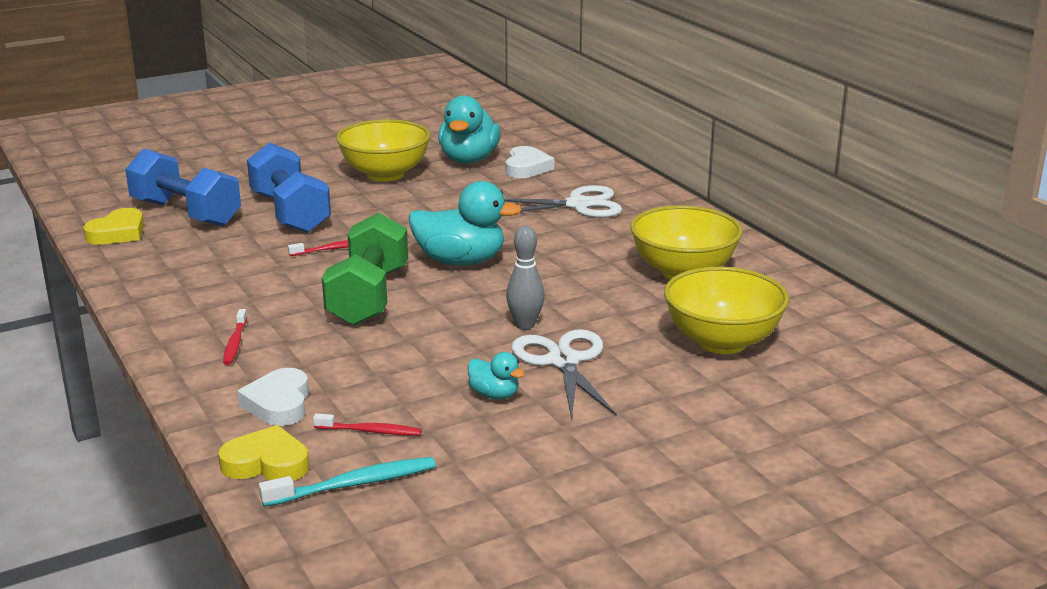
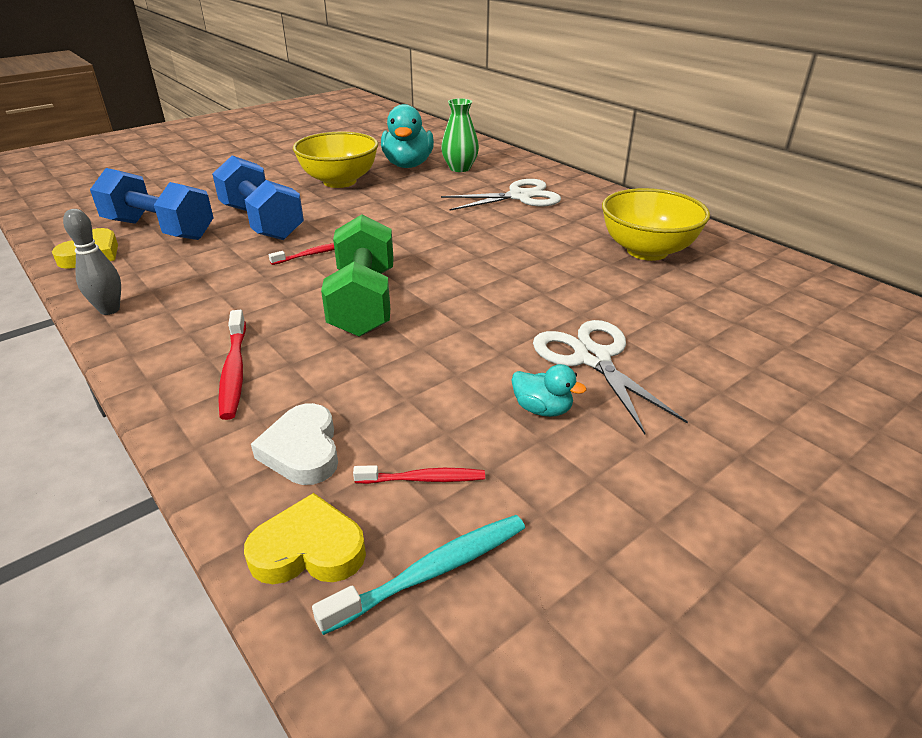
camera: 10 degrees left, 10 degrees up
(235, 343) = (234, 371): red toothbrush -> red toothbrush, size x1.53
(460, 261) = (440, 257): turquoise duck -> none
(525, 325) = (532, 319): grey bowling pin -> grey bowling pin (109, 310)
(526, 168) = (460, 168): white heart -> green vase
(722, 342) = (730, 320): yellow bowl -> none

